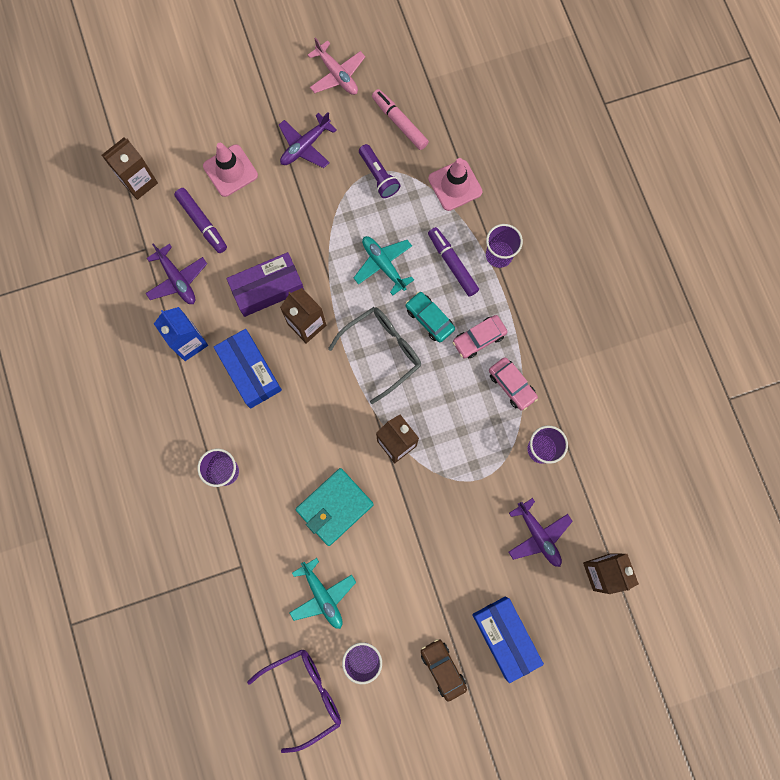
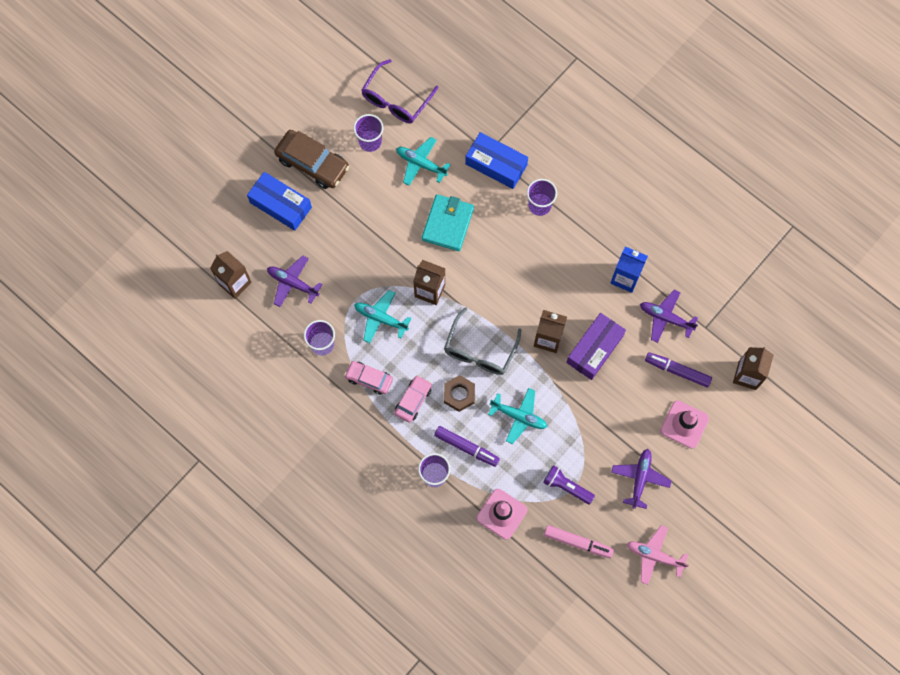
camera: 150 degrees right, 5 degrees down
(250, 371) = (567, 282): blue box -> blue box (496, 164)
(429, 319) = (459, 394): turquoise car -> brown nut
(442, 668) = (312, 163): brown car -> brown car, size x1.66
(465, 442) = (380, 318): none -> turquoise plane

